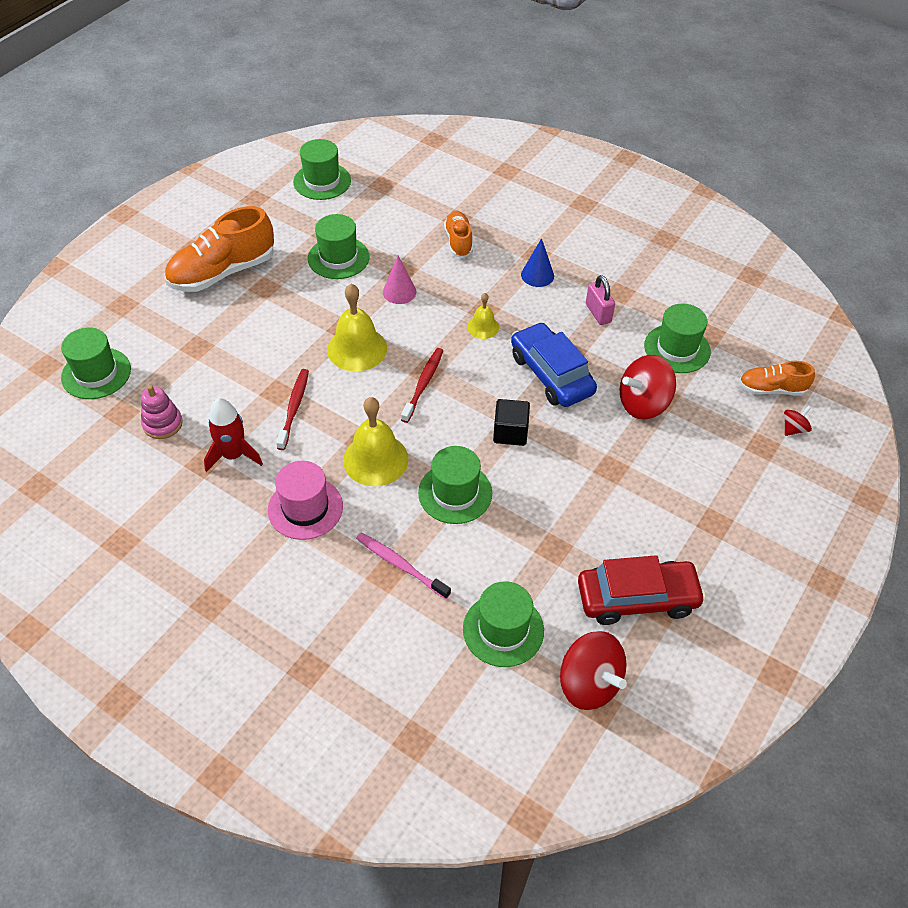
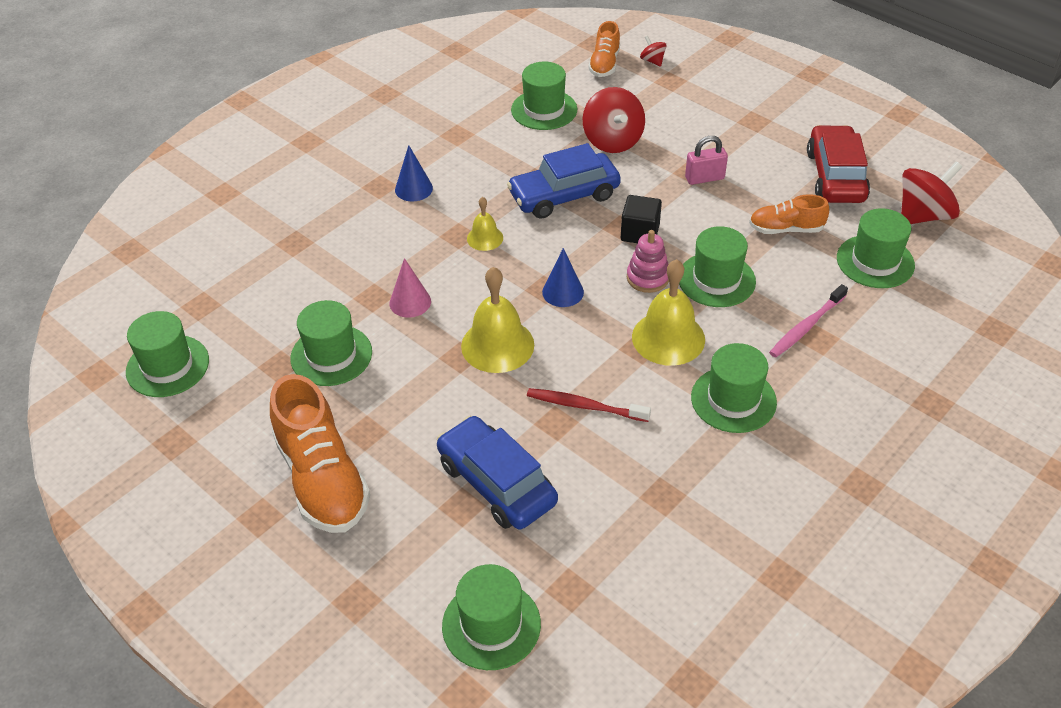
camera: 80 degrees left, 5 degrees down
(162, 424) = (595, 540): pink stacking toy -> pink stacking toy (648, 278)
(217, 363) = (496, 483): none -> blue car
(233, 455) = (652, 465): red rocket -> none
(305, 508) = (733, 400): pink hat -> green hat
(423, 384) = (563, 292): red toothbrush -> blue cone
(458, 242) = (337, 245): orange shoe -> orange shoe (786, 229)
(598, 313) = (483, 153): pink padlock -> pink padlock (704, 178)

